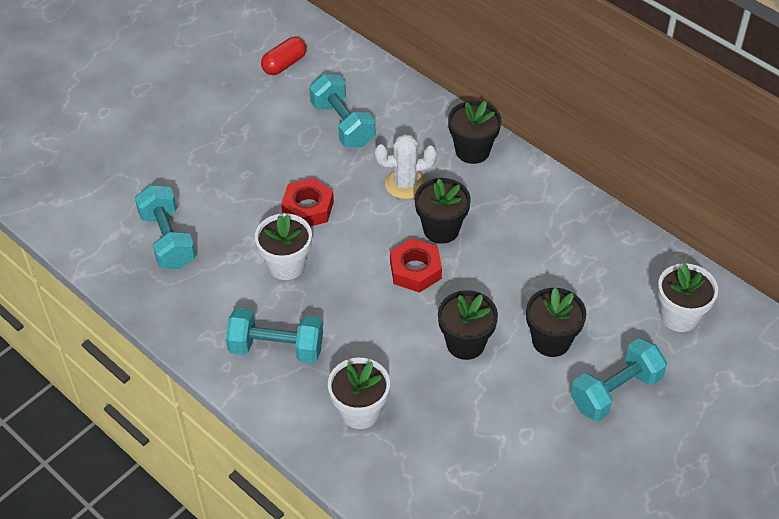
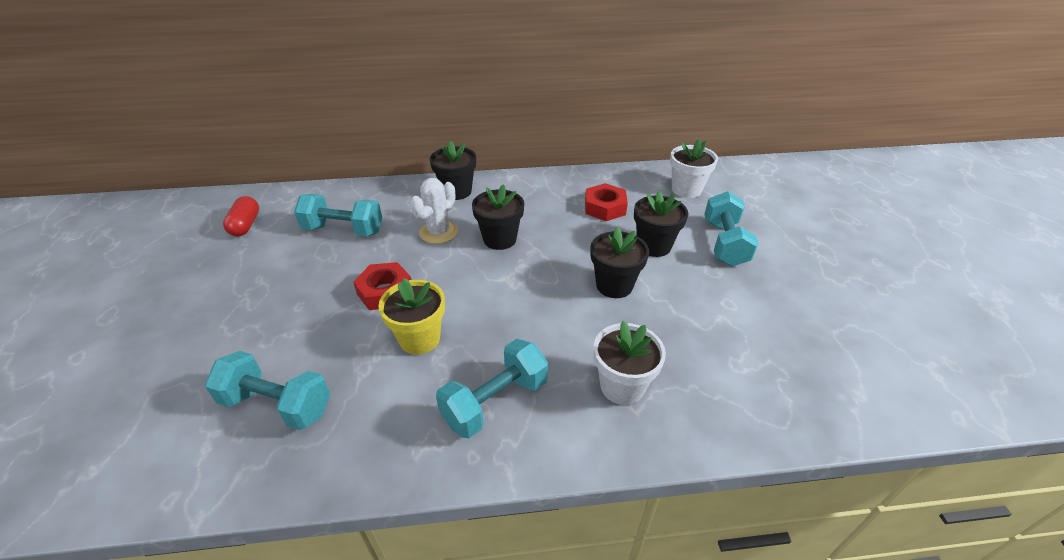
camera: 50 degrees left, 10 degrees down
(286, 265) = (419, 339): white flower pot -> yellow flower pot
(415, 270) = (519, 271): red nut -> red nut (605, 207)

